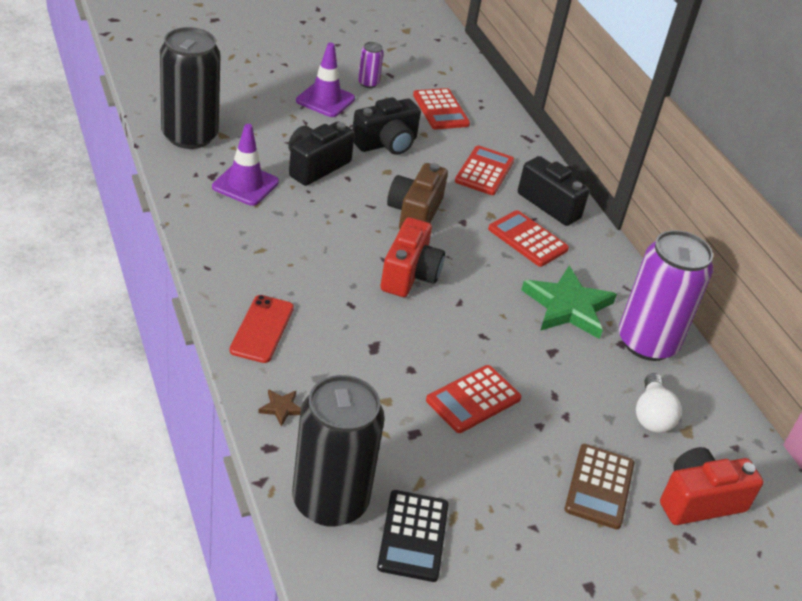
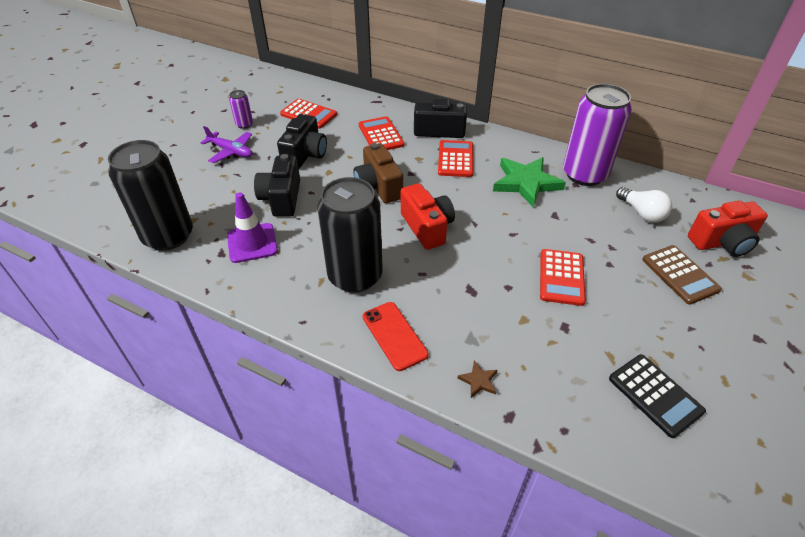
camera: 35 degrees left, 5 degrees up
(325, 100) = (231, 151): purple traffic cone -> purple plane
(330, 501) = (589, 418): black can -> black can (355, 276)
(527, 239) = (455, 159): red calculator -> red calculator turned 90 degrees clockwise
(699, 501) = (722, 242): red camera -> red camera turned 135 degrees counterclockwise

